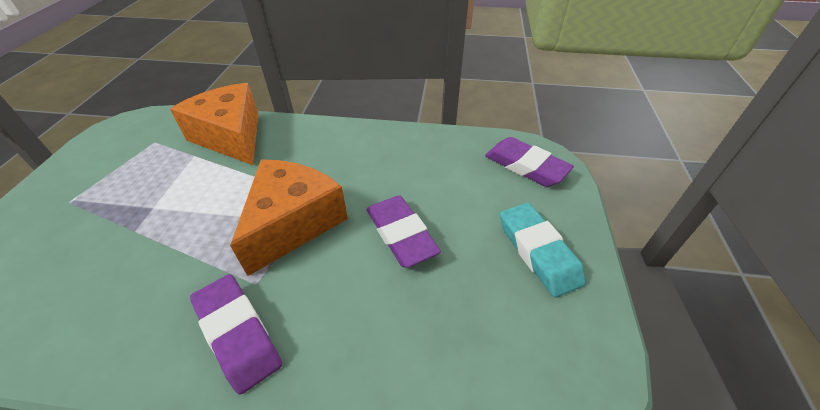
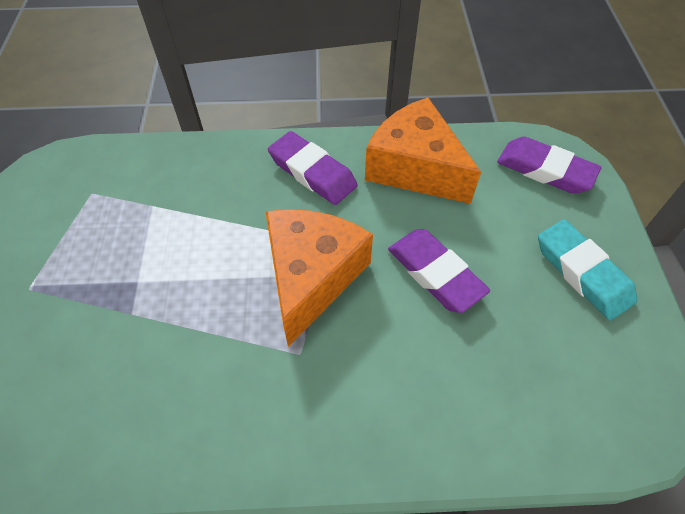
camera: 10 degrees left, 10 degrees up
(231, 136) = (187, 173): orange cheese -> orange cheese (415, 168)
(238, 333) = (306, 410): purple eraser -> purple eraser (312, 172)

